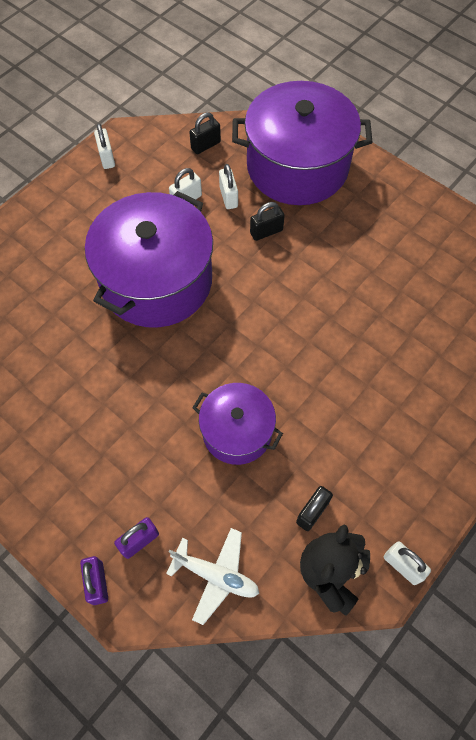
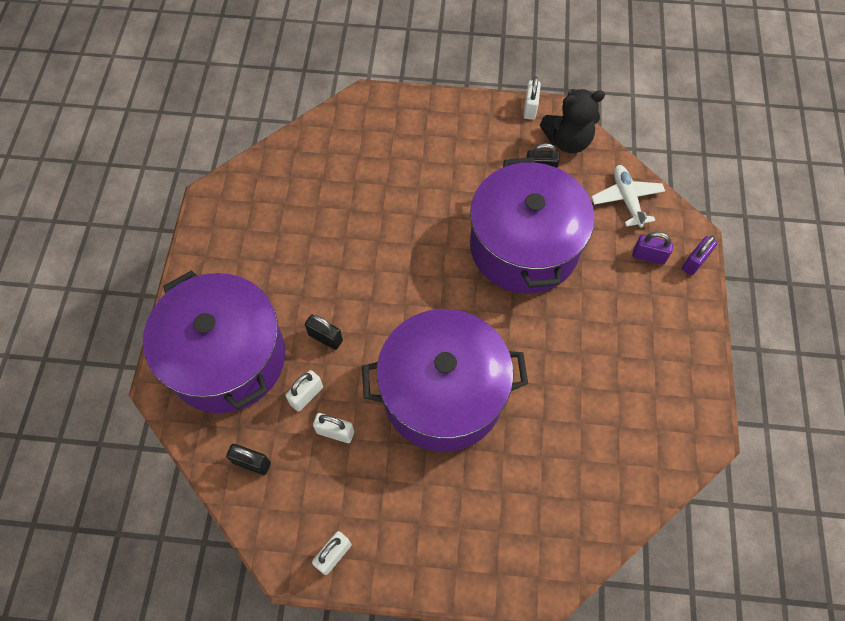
camera: 125 degrees left, 0 degrees up
(237, 431) = (523, 246): purple pot -> purple pot, size x1.78

